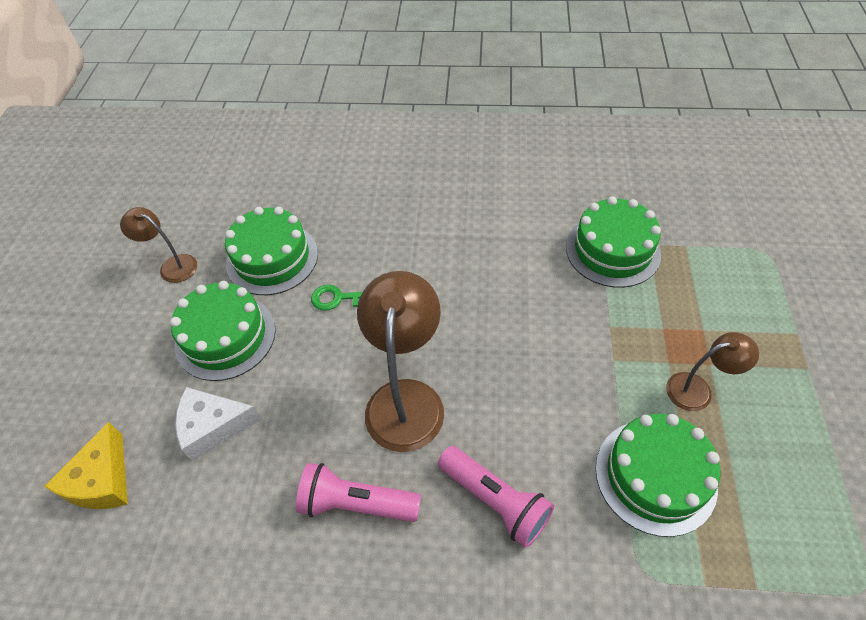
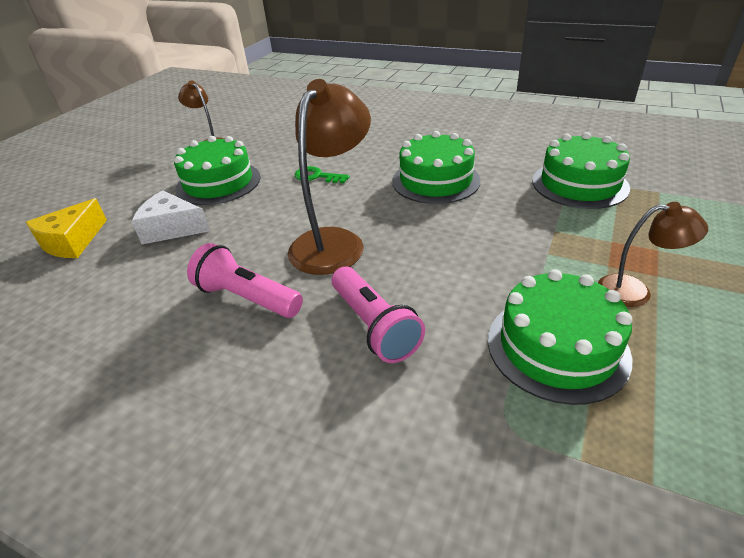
camera: 20 degrees right, 15 degrees down
(272, 258) = (282, 149): green cake -> green cake (435, 180)

